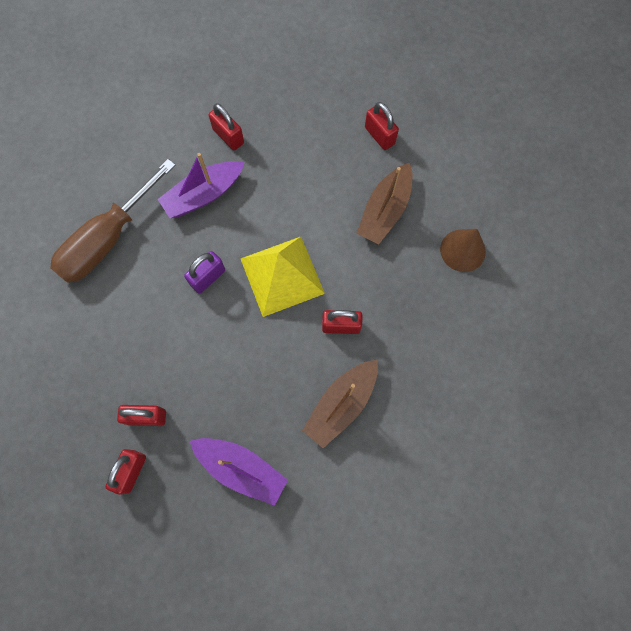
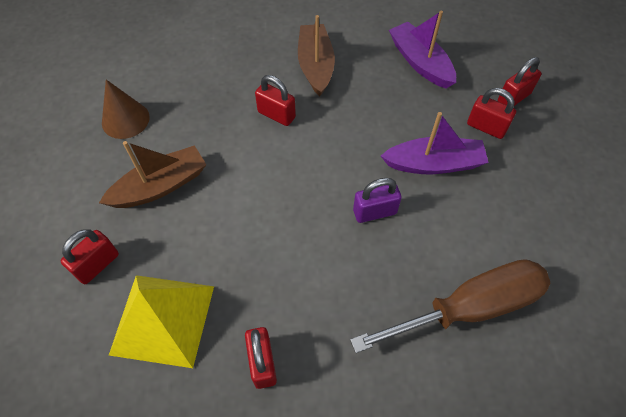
camera: 150 degrees left, 15 degrees down
(203, 195) = (333, 302): purple boat -> purple boat (434, 164)
(282, 276) = (301, 178): yellow pyramid -> yellow pyramid (163, 319)
(341, 404) = (315, 66): brown boat -> brown boat turned 75 degrees counterclockwise
(379, 135) = (97, 264): red padlock -> red padlock turned 45 degrees clockwise

